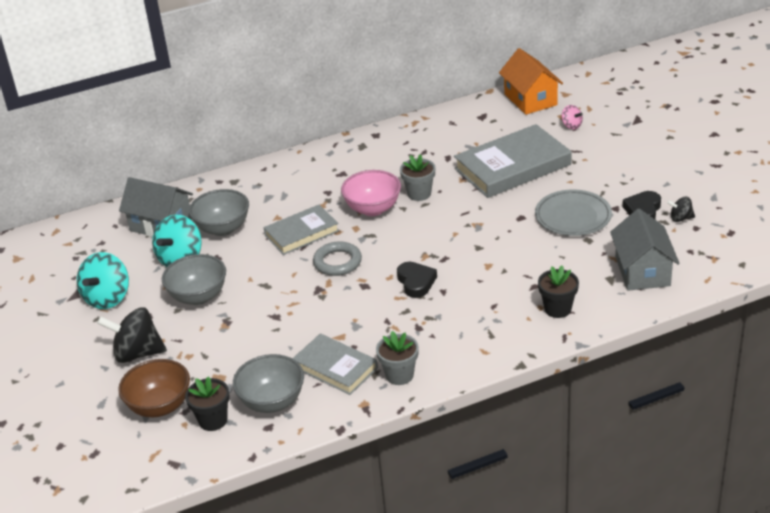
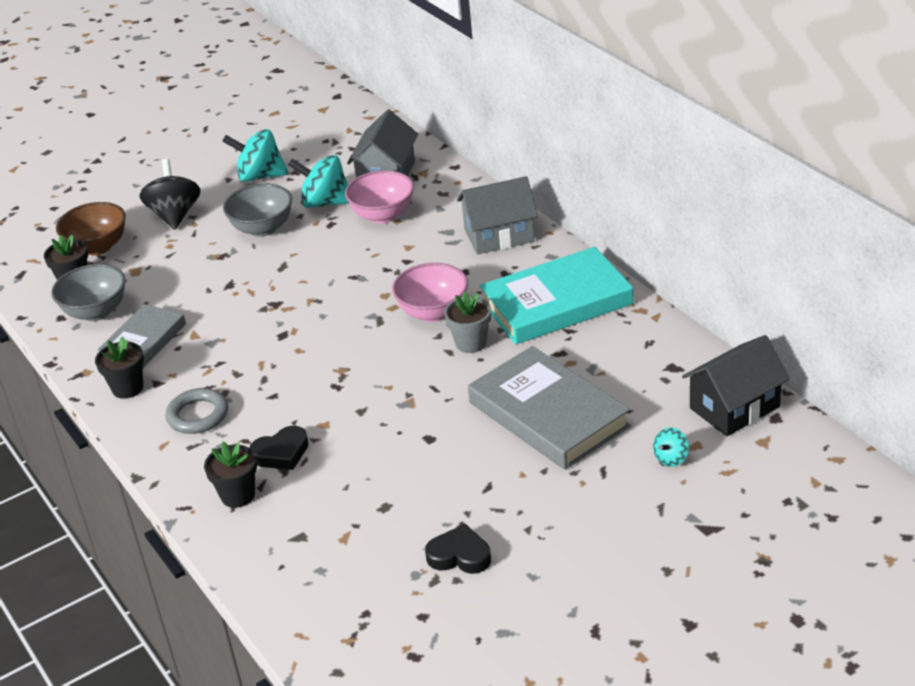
camera: 80 degrees right, 0 degrees up
(223, 228) = (383, 215): grey bowl -> pink bowl
(301, 233) = (379, 270): grey book -> none
(337, 262) = (325, 307): grey ring -> grey ring (198, 415)
(389, 154) = (557, 303): none -> turquoise book
(399, 375) = (127, 388): grey flower pot -> black flower pot
(416, 282) = (289, 372): black heart -> black heart (281, 453)
(530, 99) = (734, 407): orange house -> black house
(571, 126) = (671, 458): pink spinning top -> turquoise spinning top
(573, 216) = (436, 486): grey plate -> none
(642, 271) = (317, 566): grey house -> grey house (499, 235)
(680, 218) = (444, 597): black spinning top -> none

